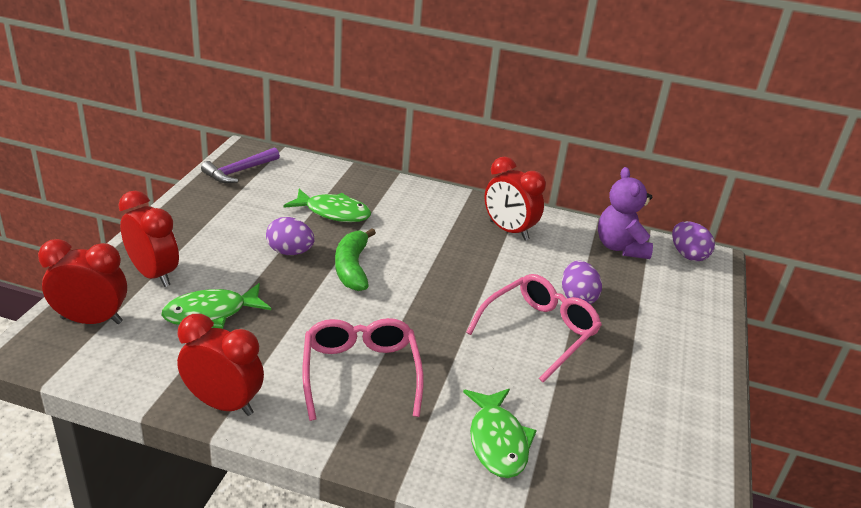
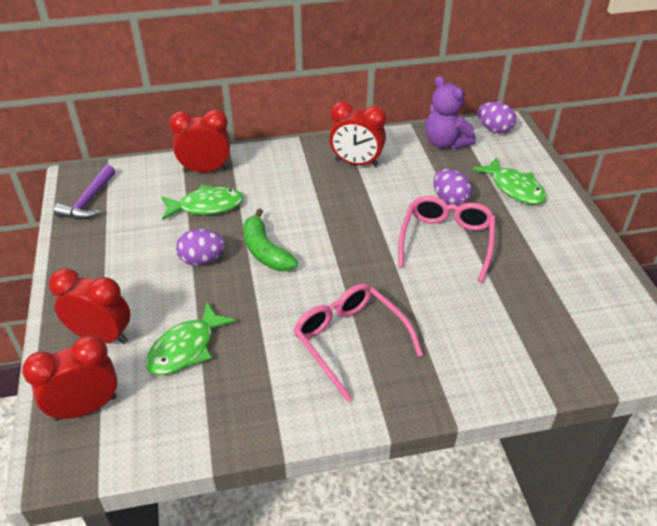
camera: 25 degrees left, 10 degrees up
(223, 404) = (268, 423): red clock -> red clock (205, 170)
(497, 441) = (489, 345): green fish -> green fish (514, 188)

